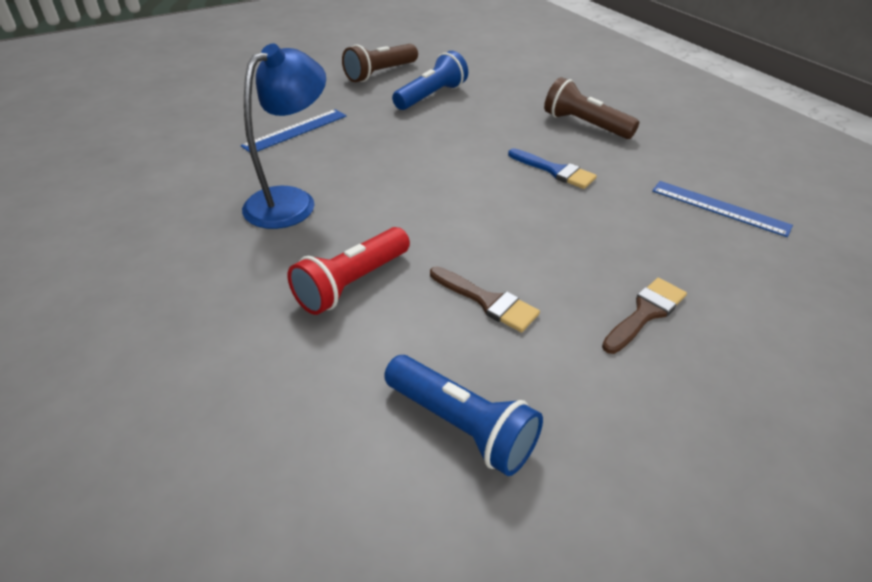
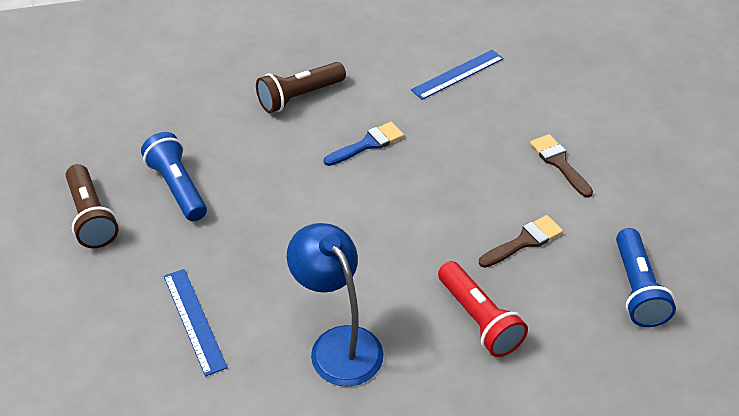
camera: 70 degrees left, 5 degrees up
(462, 426) = (637, 289): blue flashlight -> blue flashlight turned 120 degrees clockwise

